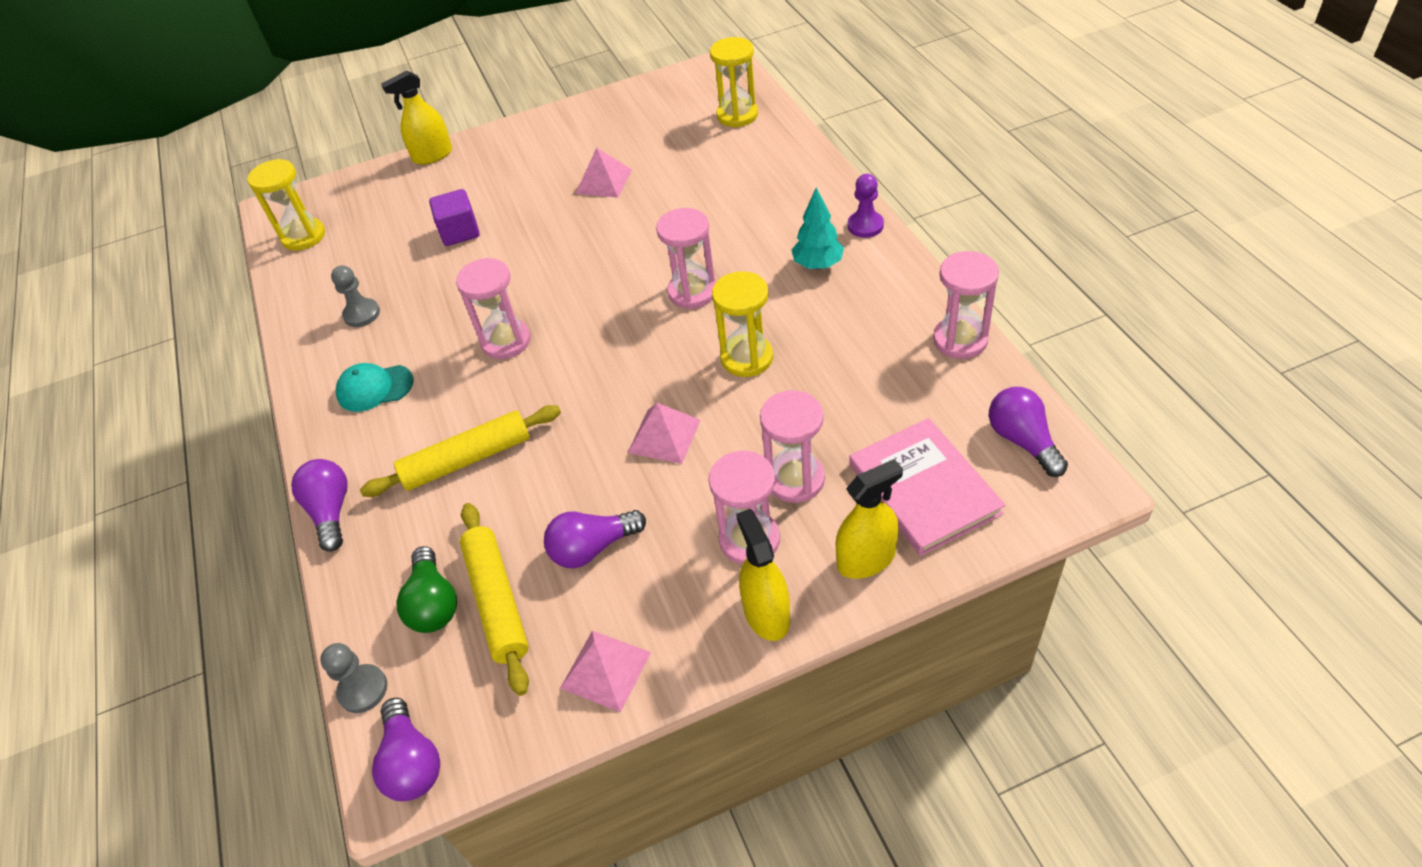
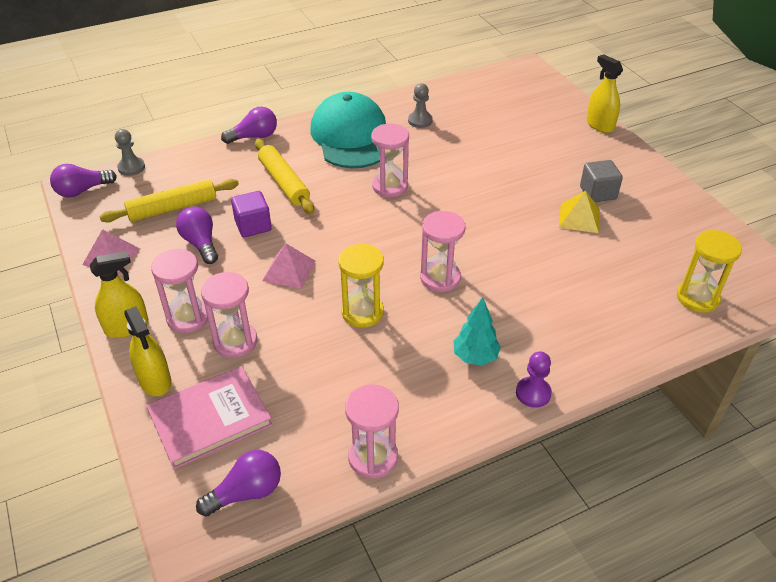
camera: 80 degrees right, 5 degrees down
(303, 236) = (498, 84): yellow hourglass -> none
(375, 388) = (351, 137): turquoise cap -> turquoise cap, size x2.14
(433, 603) = (178, 184): green light bulb -> none
(460, 232) = (507, 150): purple cube -> purple cube (253, 226)
(562, 165) = (598, 193): none -> grey cube
(604, 181) = (579, 218): pink pyramid -> yellow pyramid

